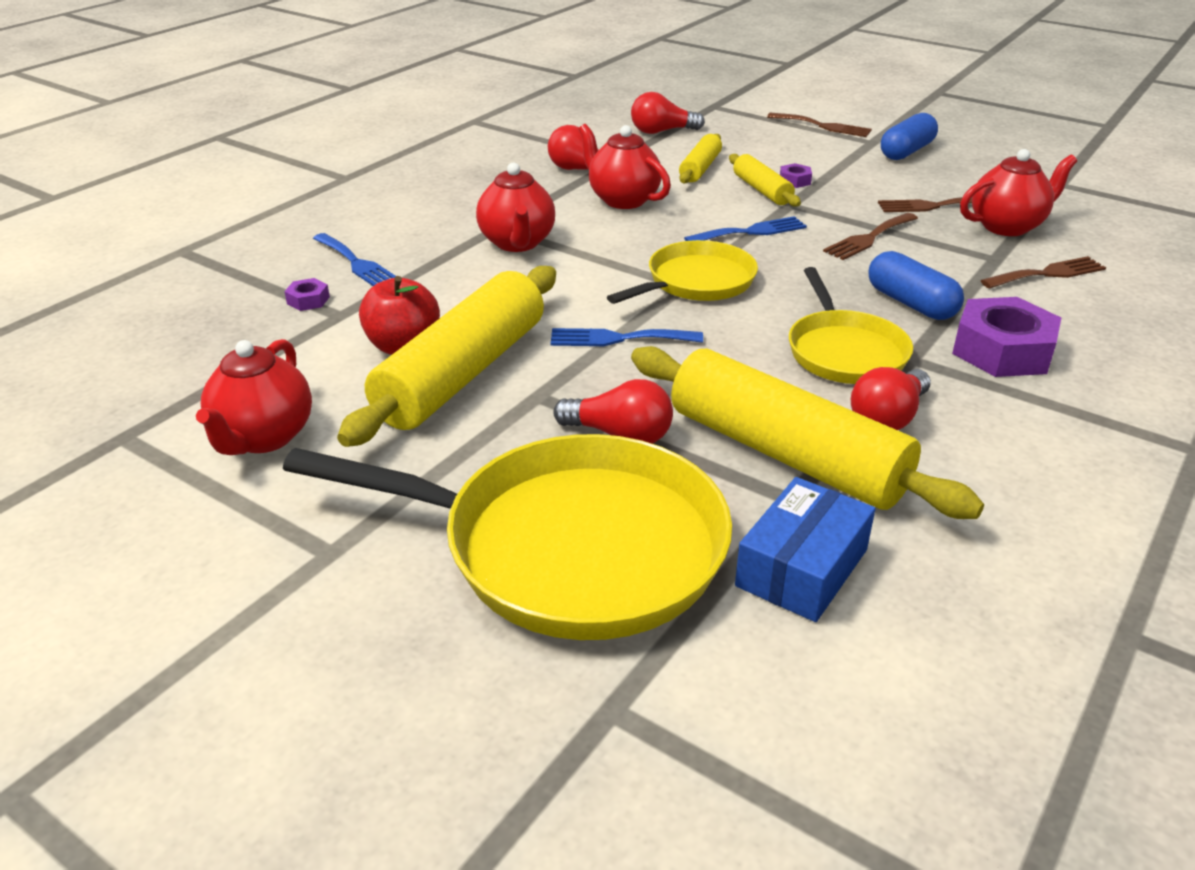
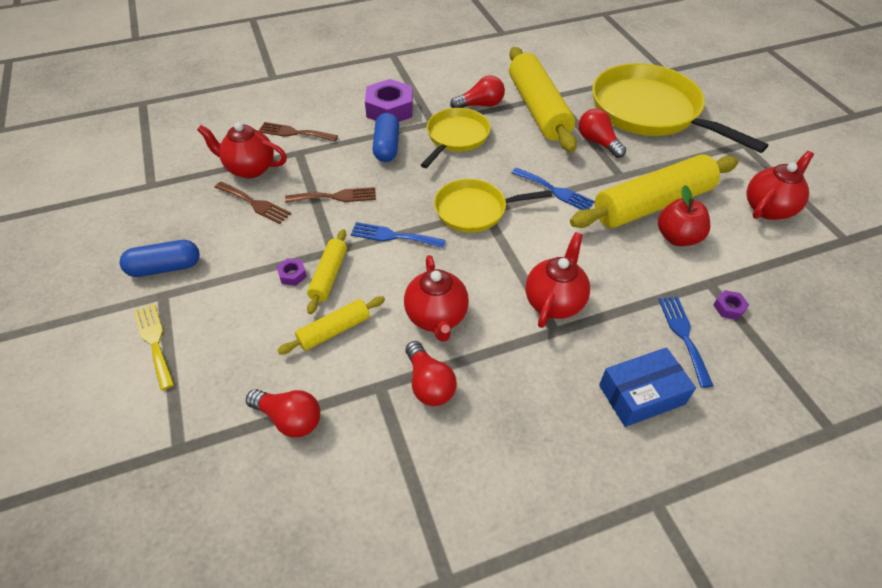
camera: 145 degrees left, 15 degrees up
(802, 568) = (575, 77): blue box -> blue box (641, 394)
(823, 126) = (154, 342): brown fork -> yellow fork

